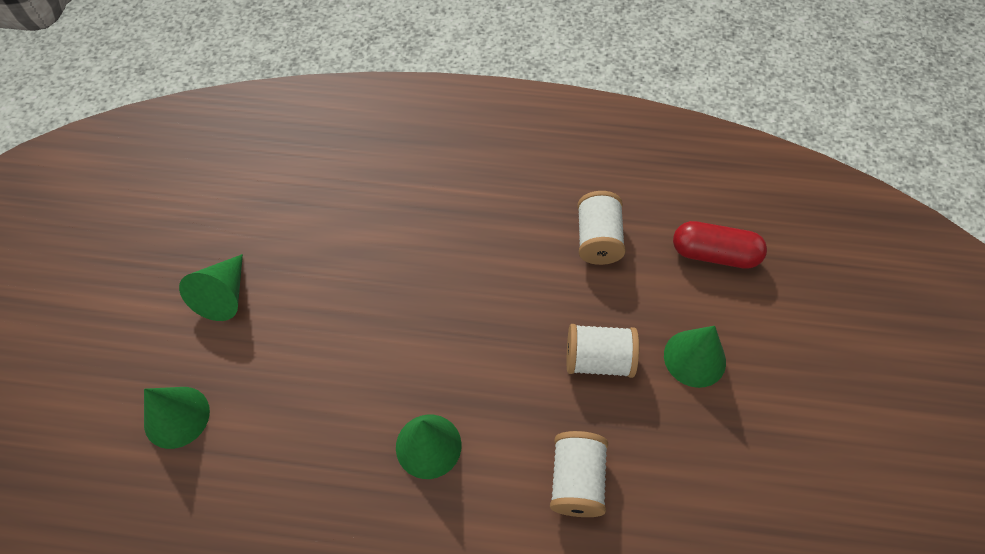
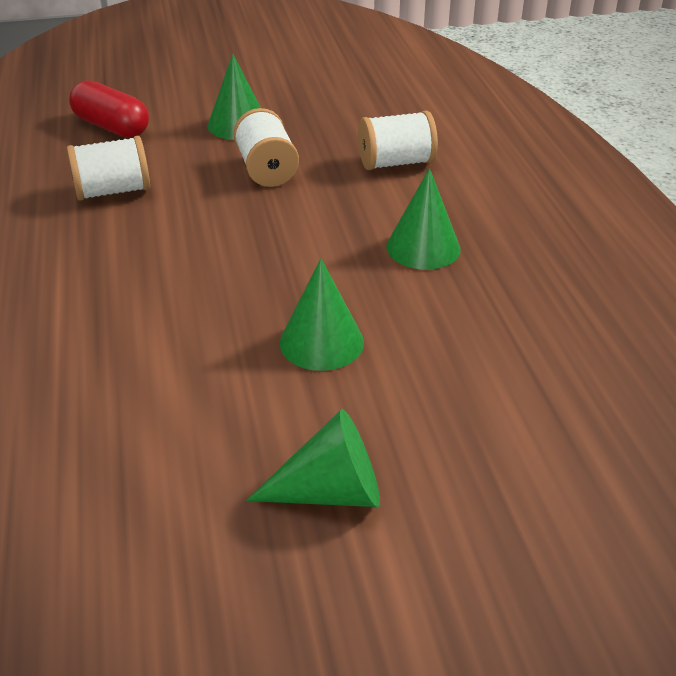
camera: 110 degrees left, 20 degrees down
(176, 417) = (537, 462): green cone -> green cone (321, 342)
(714, 254) = (111, 127): red capsule -> red capsule turned 45 degrees counterclockwise

